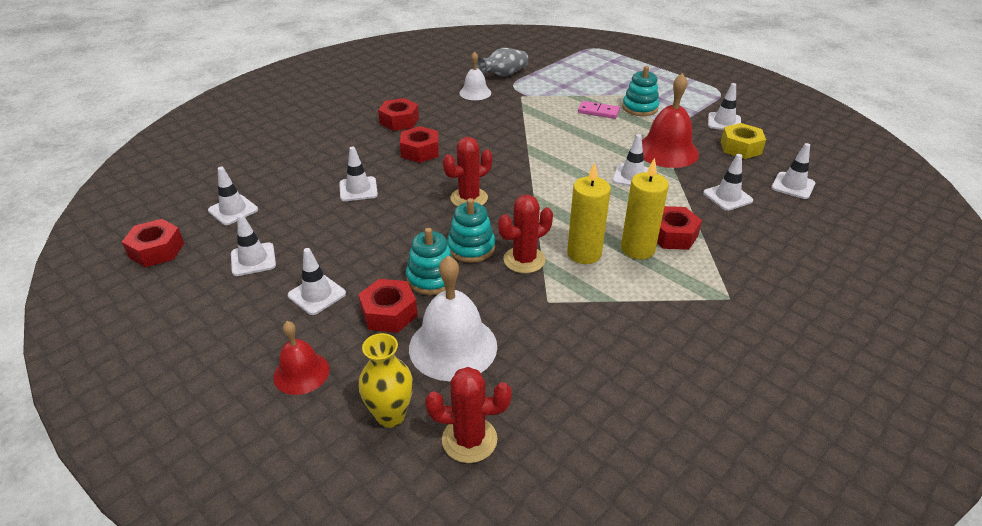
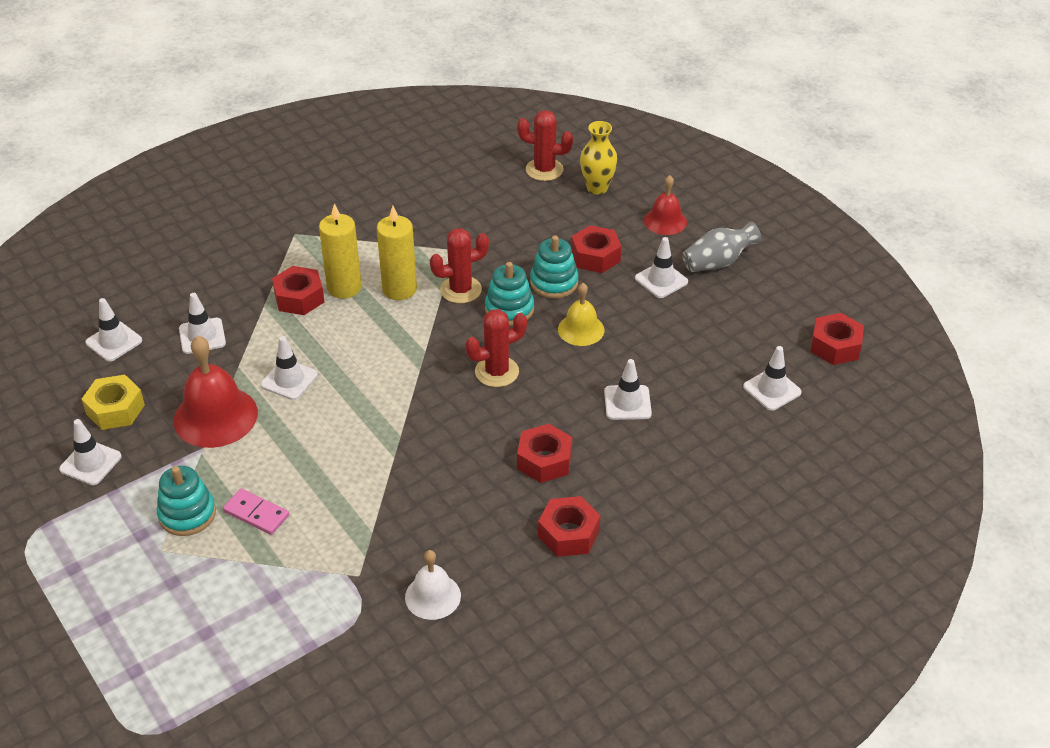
camera: 170 degrees left, 5 degrees up
(253, 259) = (730, 323): white traffic cone -> none
(400, 238) = (581, 329): none -> yellow bell
(453, 346) = (545, 225): white bell -> none
(503, 74) = (365, 650): grey vase -> grey vase (718, 262)

